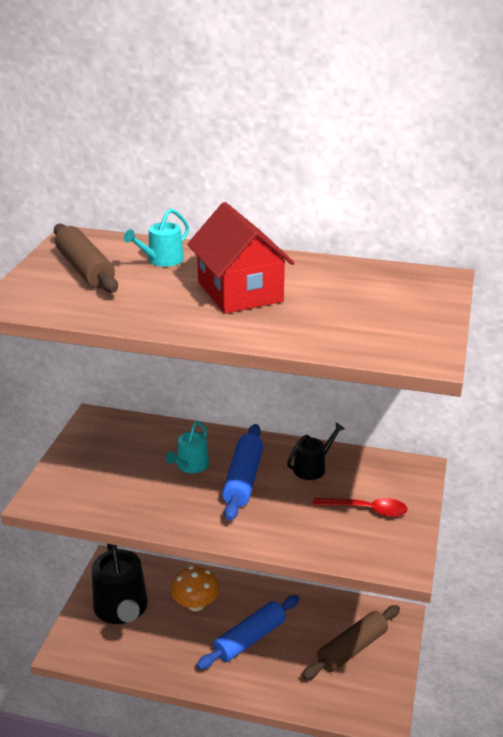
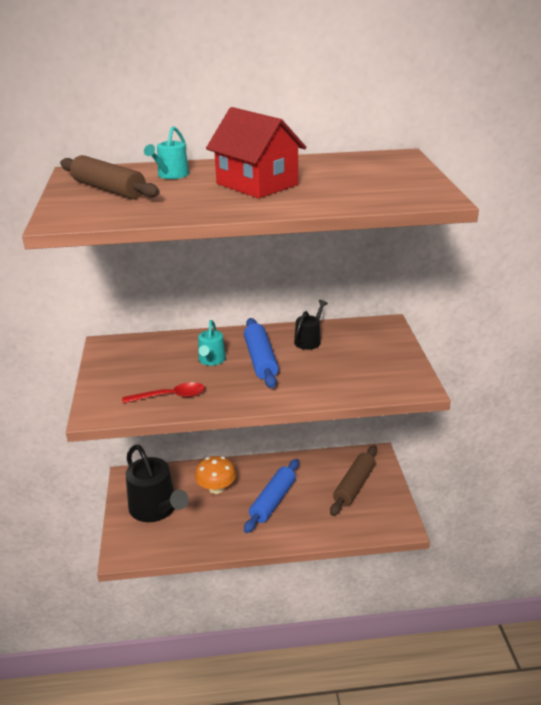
camera: 20 degrees left, 0 degrees up
(366, 510) = (368, 359): red spoon -> red spoon (170, 396)

